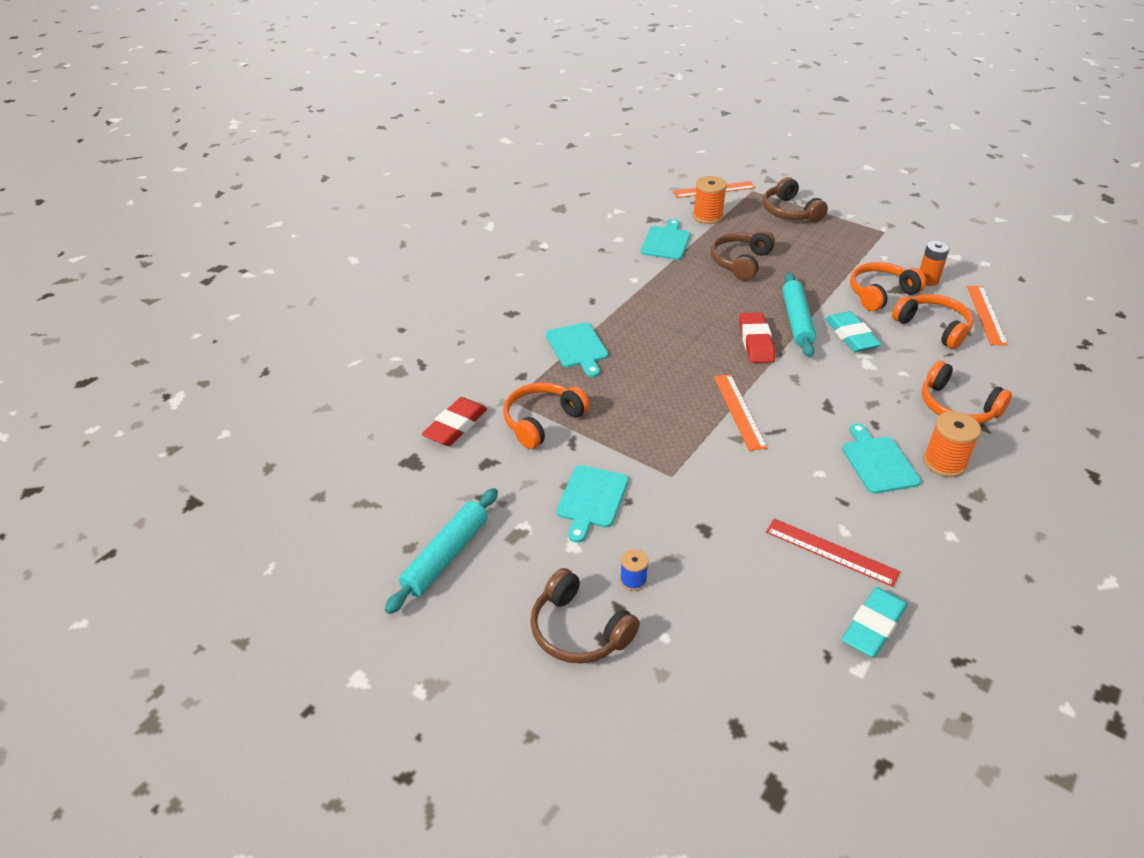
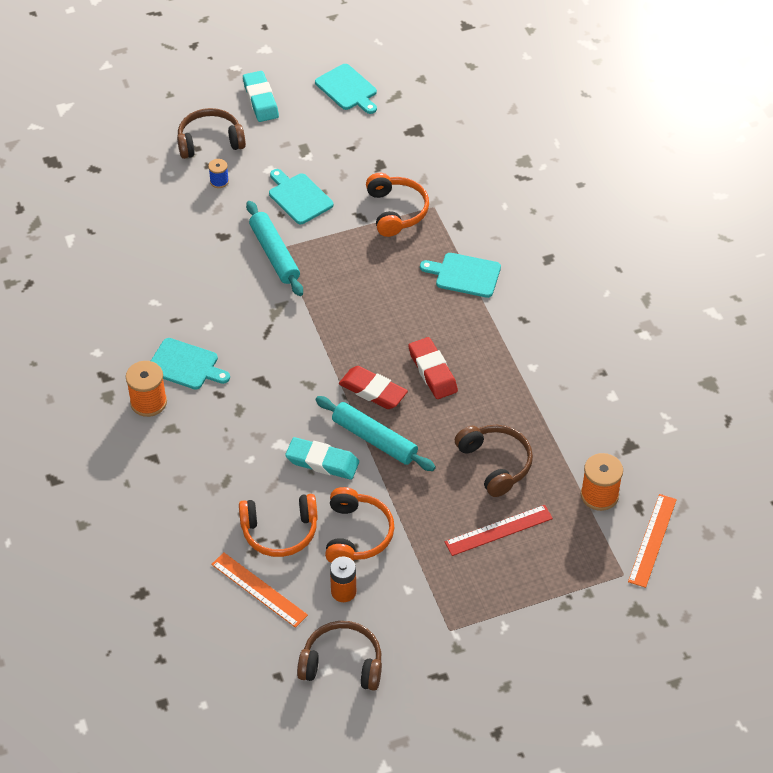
camera: 125 degrees right, 10 degrees up
(446, 556) = (317, 113): turquoise rolling pin -> turquoise rolling pin (274, 254)
(455, 426) = (432, 165): red eraser -> red eraser (432, 371)
(666, 242) = (577, 429): turquoise cutting board -> turquoise cutting board (347, 89)
(739, 411) = (305, 324): orange ruler -> none
(789, 212) = (554, 575): brown headphones -> brown headphones (342, 663)
(831, 552) = (147, 283): red ruler -> red ruler (498, 530)
(873, 626) = (85, 263): turquoise eraser -> turquoise eraser (261, 100)
(957, 407) = (185, 460): orange headphones -> none

